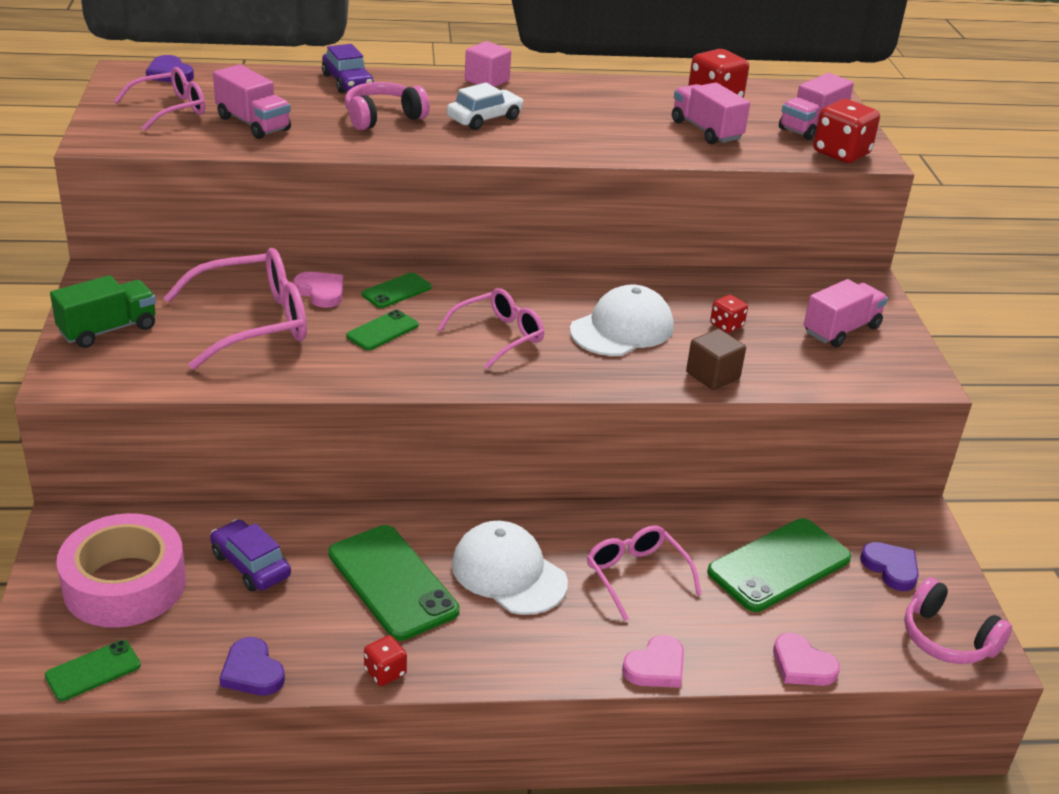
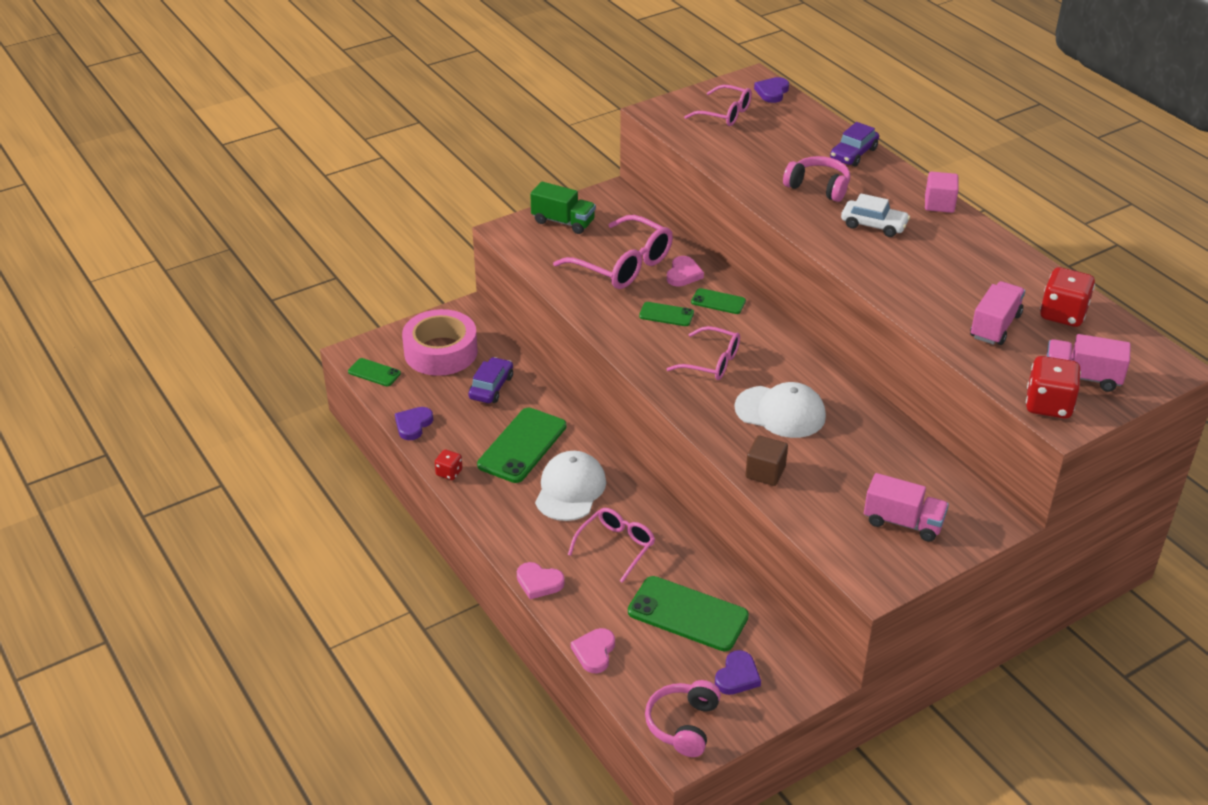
camera: 65 degrees right, 5 degrees up
(253, 124) = (744, 147): pink truck -> none
(726, 325) = (841, 460): red dice -> none

